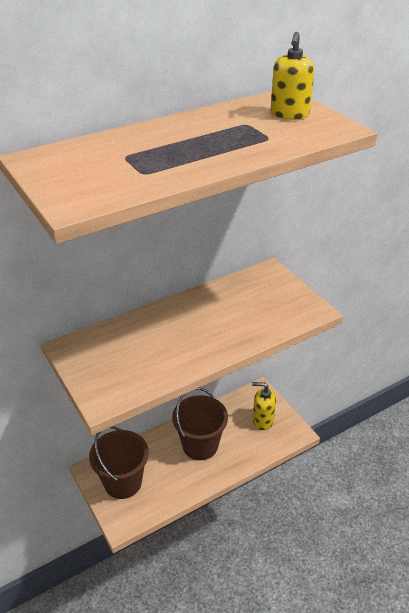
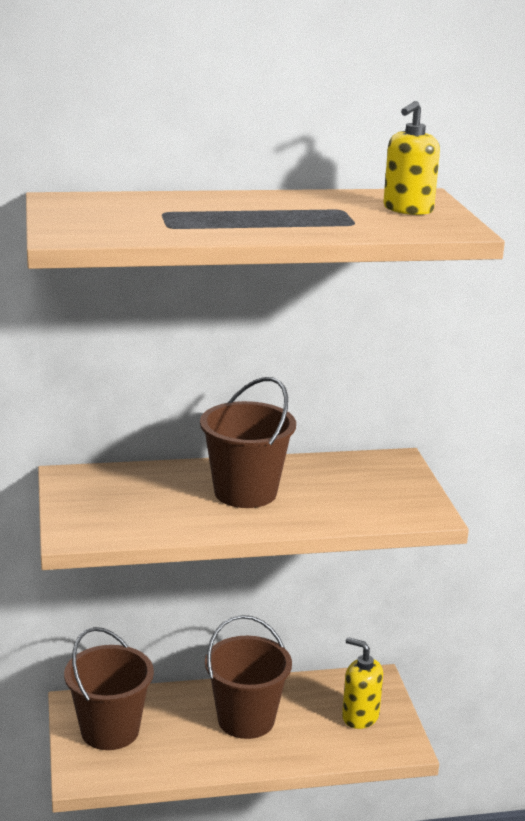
camera: 20 degrees right, 15 degrees down
(194, 326) = (245, 492): none -> brown bucket

